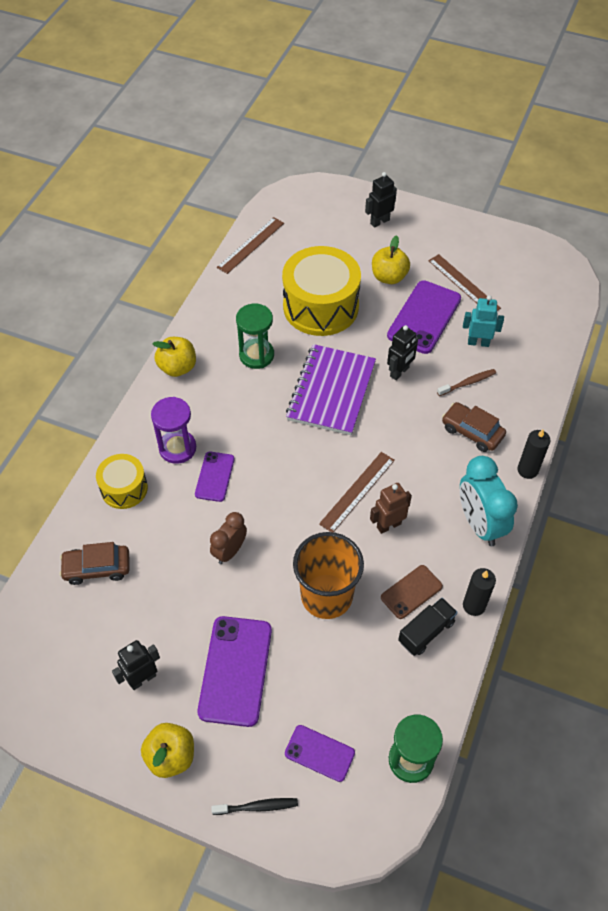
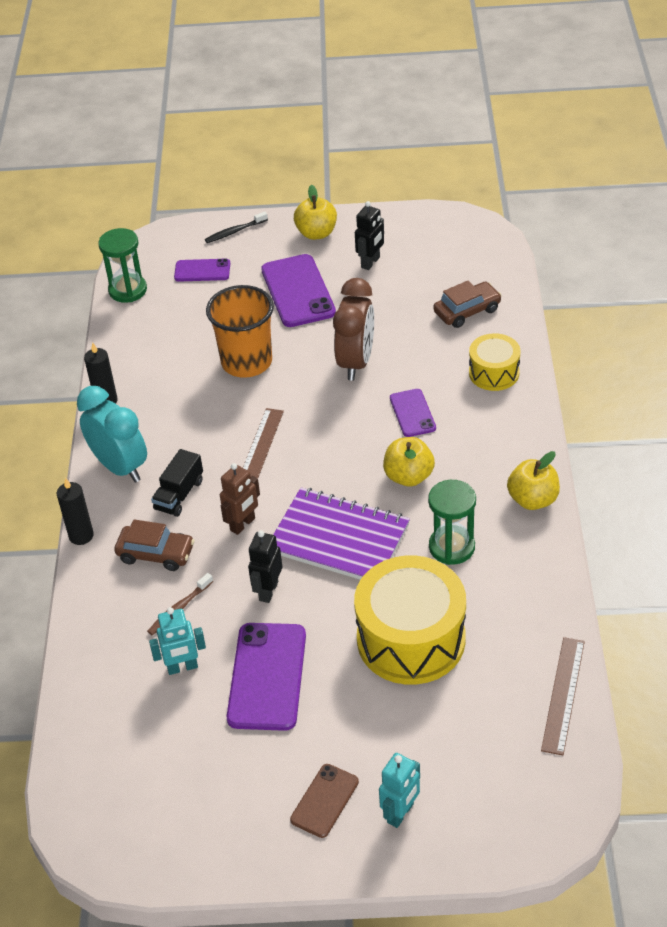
camera: 160 degrees right, 10 degrees down
(177, 448) = (469, 423): purple hourglass -> none
(230, 551) = (356, 362): brown clock -> brown clock, size x1.64
(331, 391) = (339, 539): purple notebook -> purple notebook turned 60 degrees counterclockwise
(379, 221) = (401, 813): black robot -> turquoise robot
(388, 525) = (213, 434): brown robot -> brown robot (243, 524)
(389, 277) = (341, 720): yellow apple -> yellow apple (408, 476)
(411, 592) = (169, 391): brown phone -> brown phone (324, 801)
(426, 632) = (144, 368): black truck -> black truck (179, 495)
(463, 284) = (231, 750): brown ruler -> none

